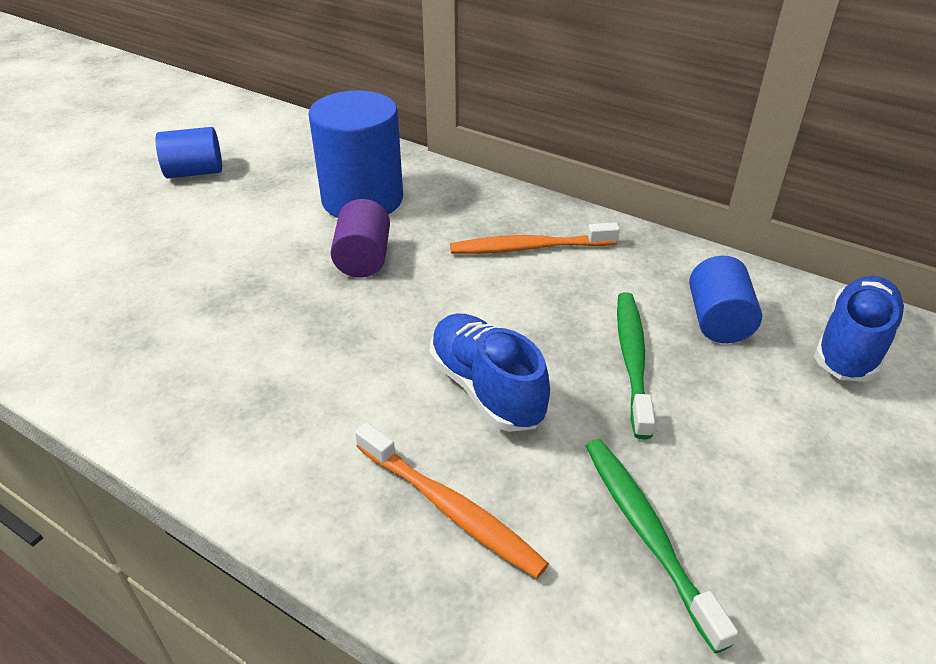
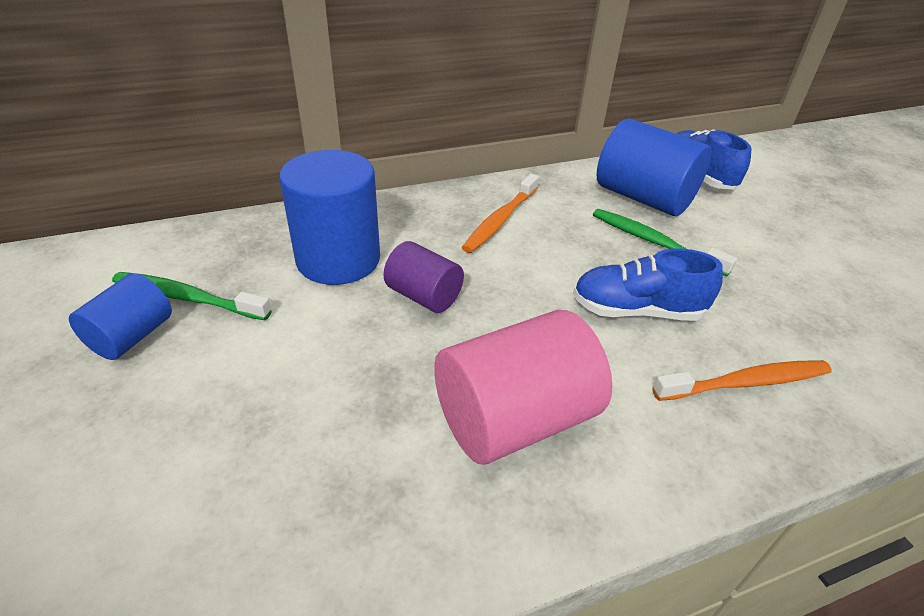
camera: 55 degrees left, 0 degrees up
(260, 369) = (514, 419): none -> pink cylinder
(647, 533) = (806, 313): green toothbrush -> green toothbrush (188, 298)
(717, 321) = (643, 198): blue cylinder -> blue cylinder, size x1.74

